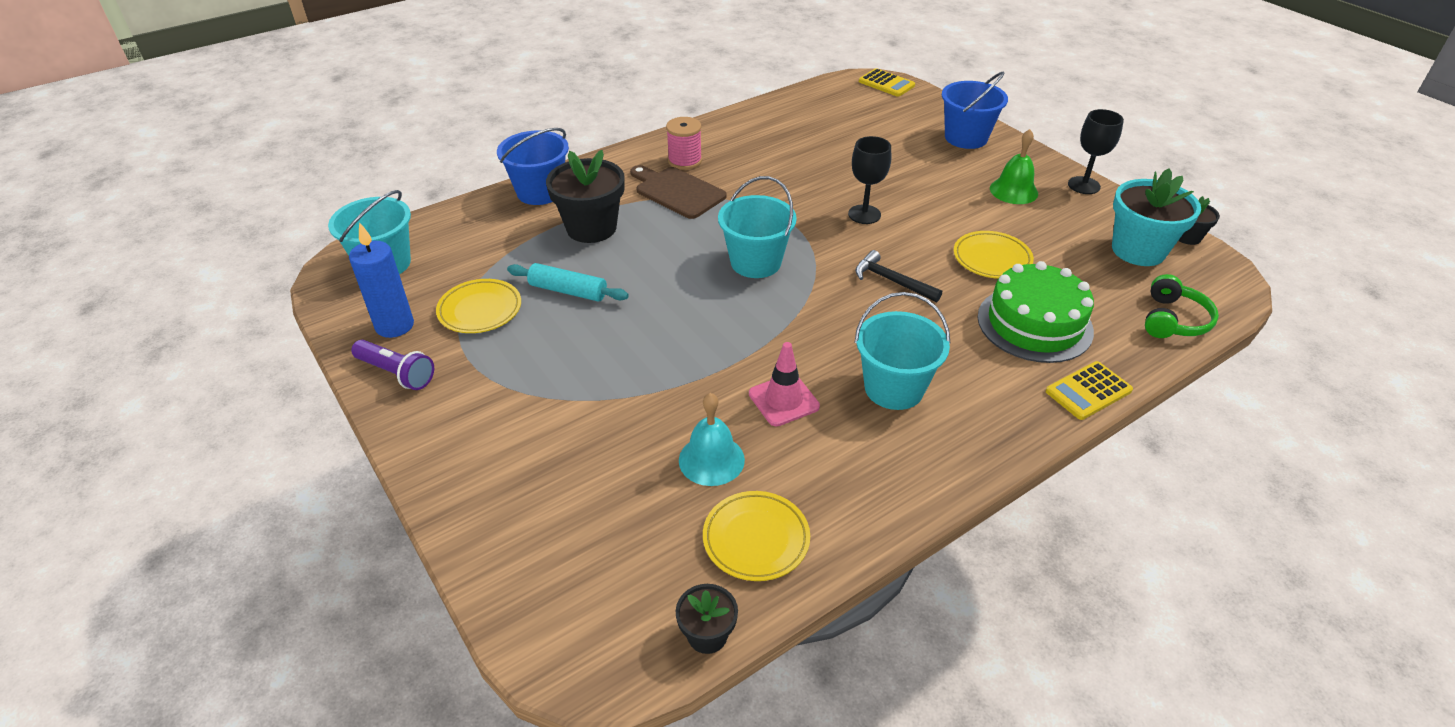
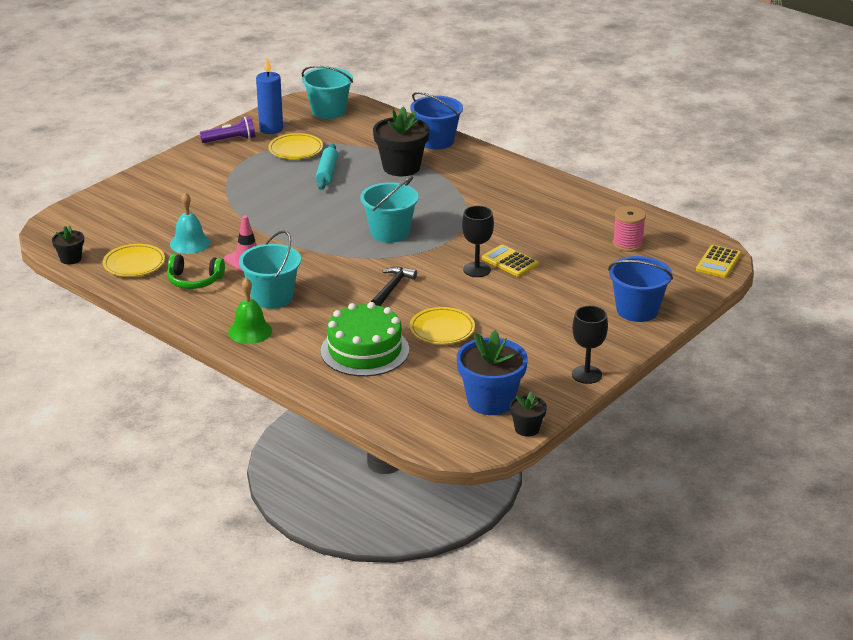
camera: 75 degrees right, 10 degrees down
(397, 373) = (230, 140): purple flashlight -> purple flashlight turned 120 degrees counterclockwise
(677, 192) = (466, 190): brown cutting board -> none
(685, 161) = (512, 186): pink spool -> pink spool (627, 244)
(1013, 191) = (555, 338): green bell -> green bell (250, 331)
(1088, 391) = (295, 373): yellow calculator -> yellow calculator (510, 261)
(1138, 250) = (490, 401): turquoise flower pot -> blue flower pot
(1173, 320) = (396, 414): green headphones -> green headphones (194, 280)

